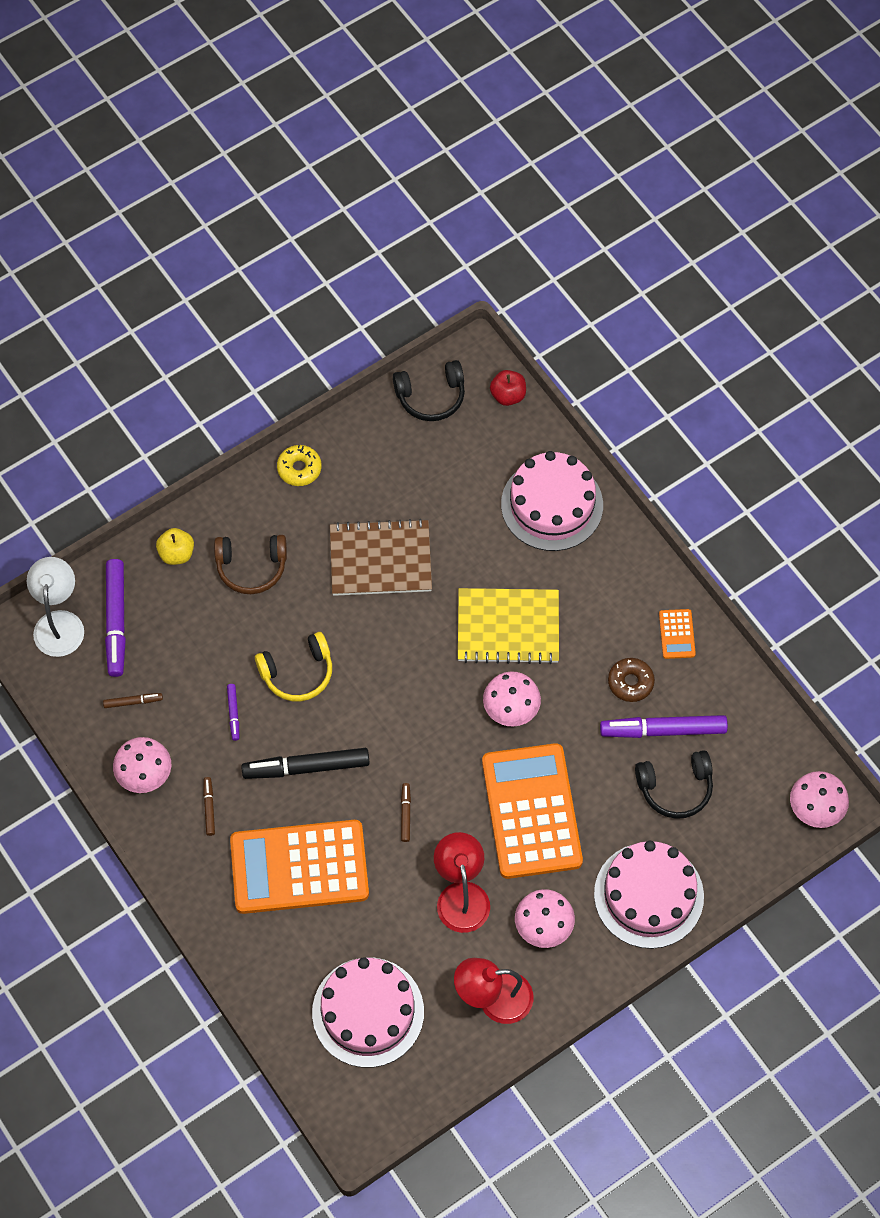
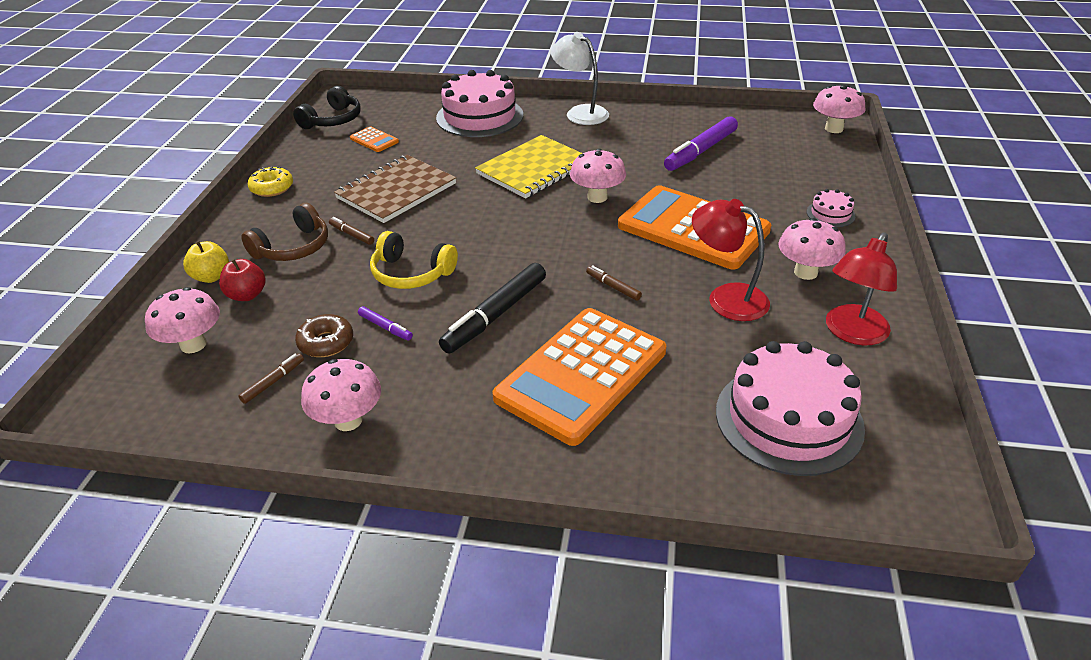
camera: 45 degrees left, 25 degrees down
(59, 623) = (127, 381): white lamp -> white lamp (580, 113)
(116, 621) = (193, 345): purple marker -> pink mushroom
(209, 808) = (443, 397): brown marker -> brown marker (352, 235)
(298, 673) = (411, 273): yellow headphones -> yellow headphones turned 90 degrees clockwise
(508, 395) = (385, 98): red apple -> red apple (247, 295)
(630, 682) = (647, 146): brown donut -> brown donut (326, 342)
(648, 895) = (830, 214): pink cake -> pink cake, size x0.44
(675, 788) = (752, 166): black headphones -> none
(676, 634) = (638, 118): orange calculator -> orange calculator (374, 140)

